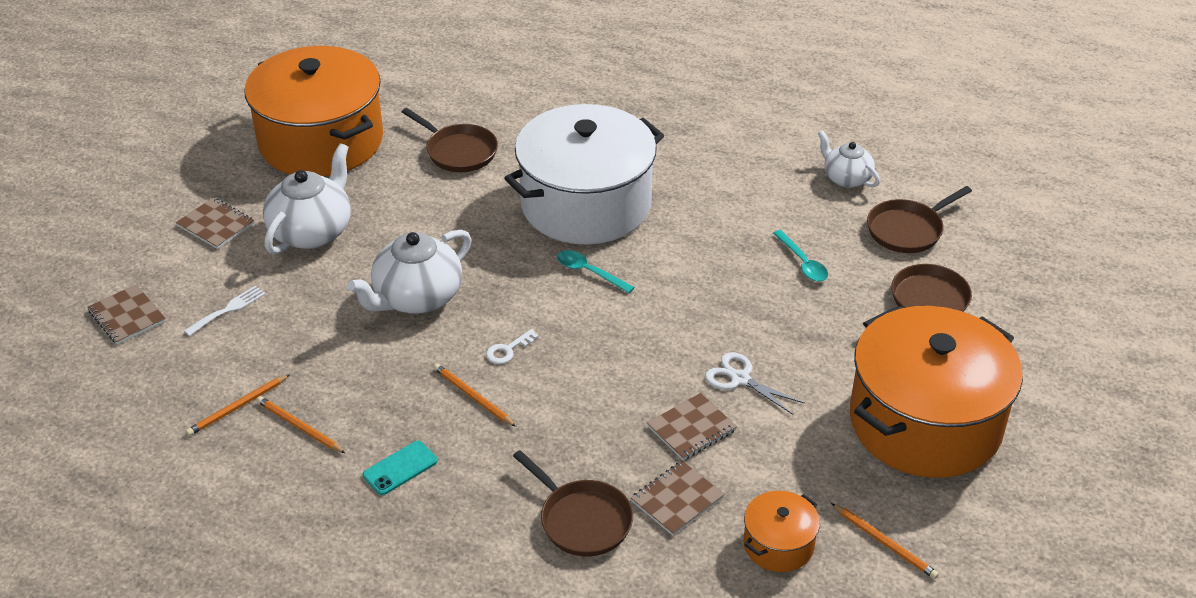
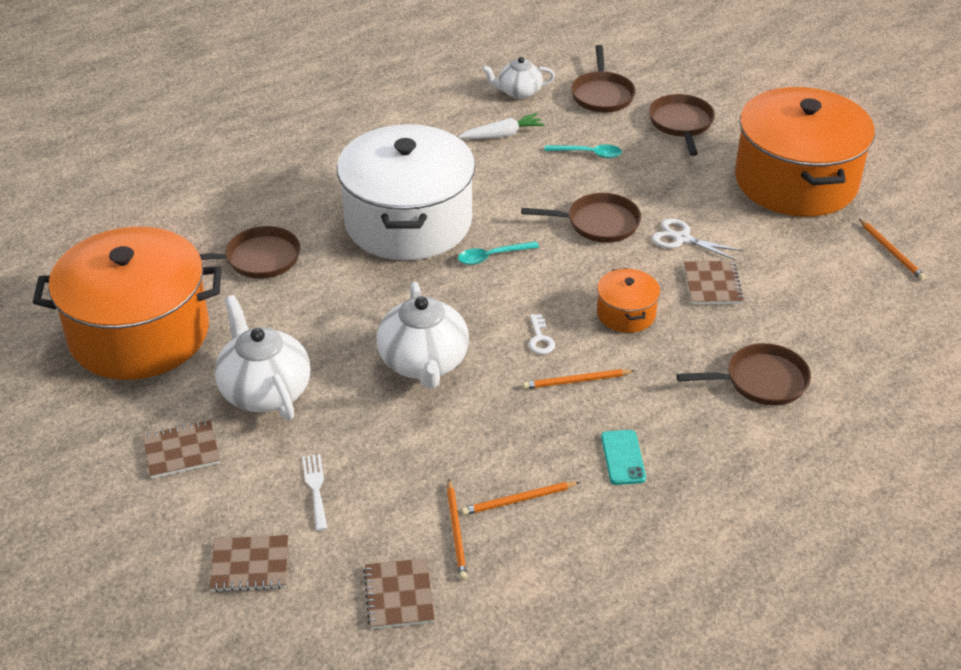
camera: 55 degrees left, 0 degrees up
(677, 499) = (778, 324): brown notebook -> brown notebook (399, 595)
(704, 315) = (598, 223): none -> brown pan
(740, 379) = (682, 239): white scissors -> white scissors turned 45 degrees clockwise
(768, 198) = (502, 135): none -> white carrot
(778, 545) = (858, 298): orange pot -> orange pot (626, 313)
(885, 543) = (891, 251): orange pencil -> orange pencil turned 75 degrees clockwise

